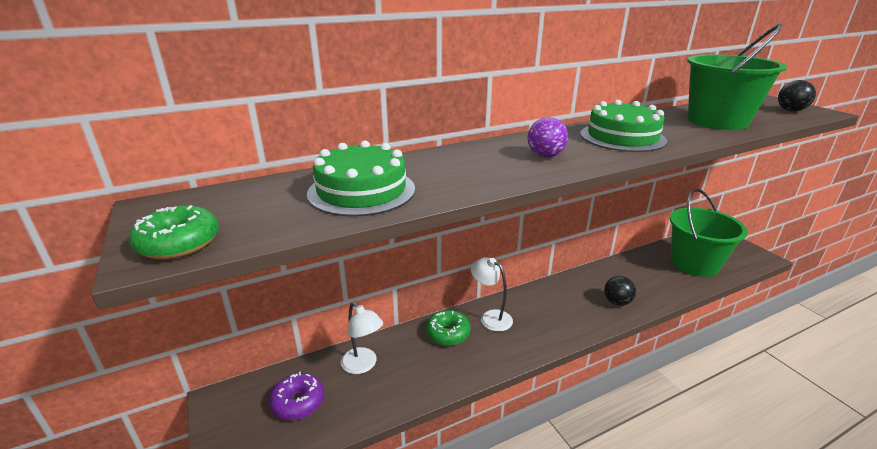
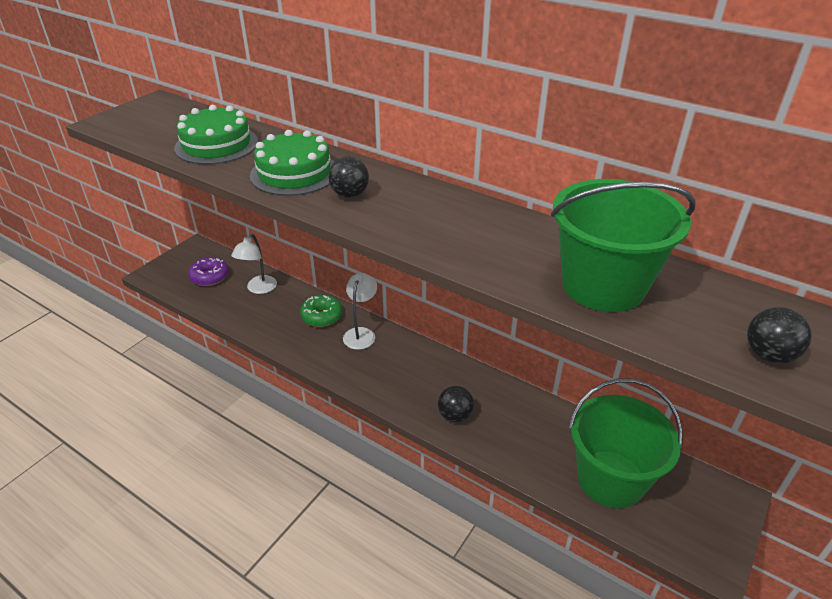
camera: 60 degrees right, 10 degrees up
(179, 243) = (117, 123): green donut -> none
(545, 156) = (349, 194): purple ball -> black ball
(622, 137) = (451, 225): green cake -> green cake (294, 173)

